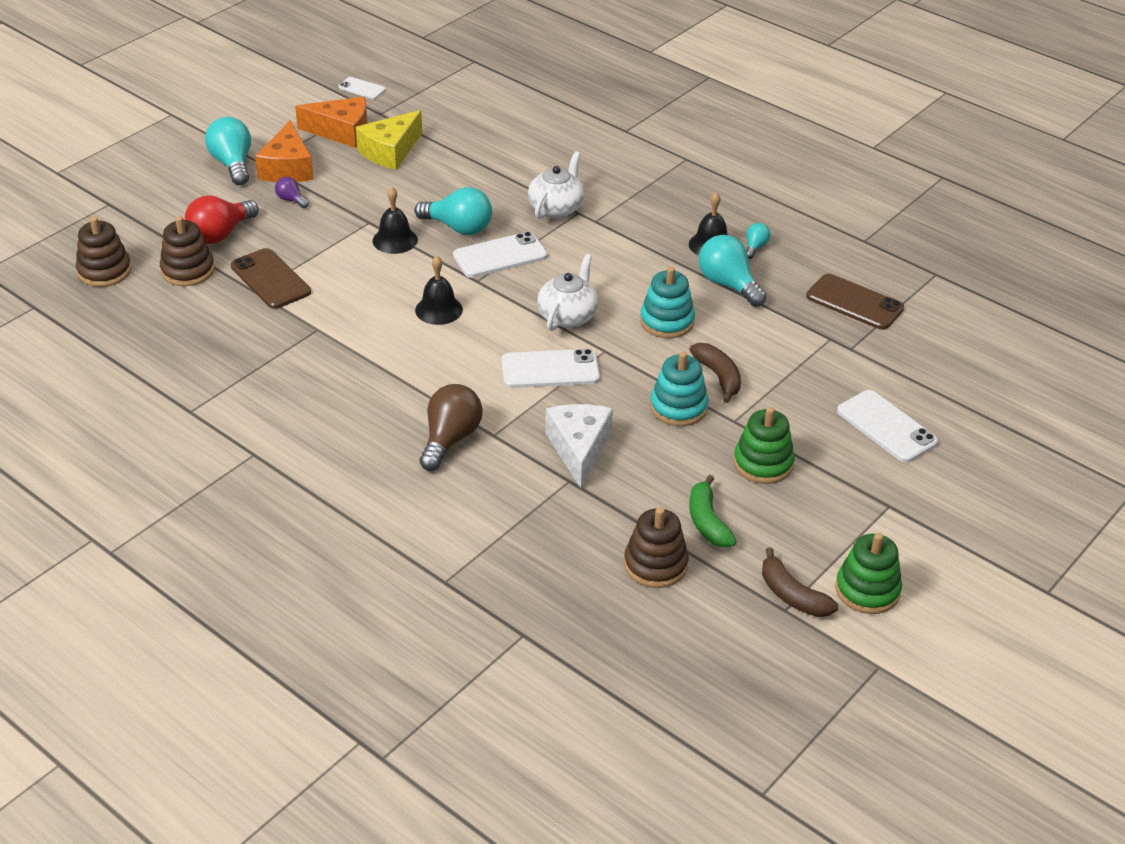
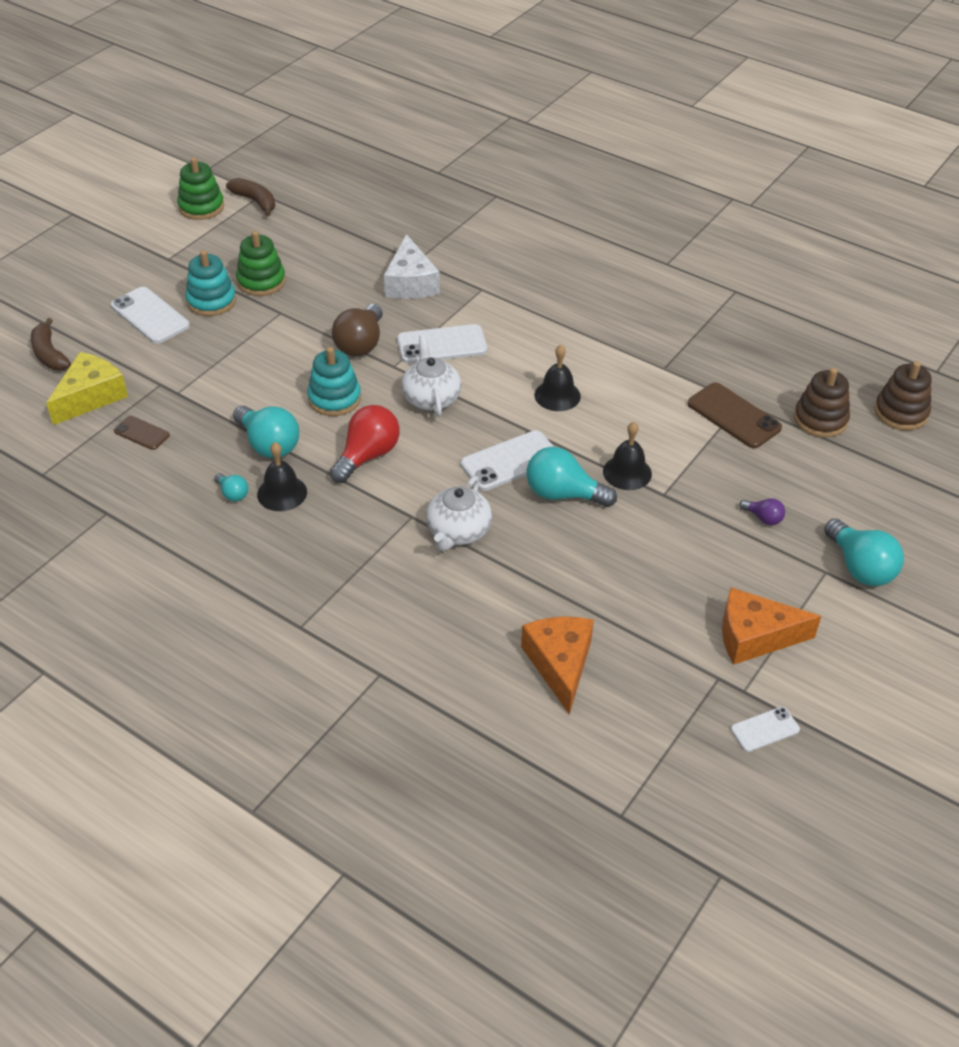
camera: 175 degrees right, 5 degrees up
(220, 234) = (814, 465): red light bulb -> red light bulb (367, 456)
(287, 168) = (792, 567): orange cheese -> orange cheese (560, 664)
(362, 88) = (765, 729): white phone -> white phone turned 45 degrees counterclockwise
(390, 151) = (679, 606): yellow cheese -> yellow cheese (91, 397)
(450, 439) = (516, 283): brown light bulb -> brown light bulb (360, 344)
(568, 316) = (431, 398): white teapot -> white teapot turned 150 degrees clockwise
(655, 565) = (350, 213): brown stacking toy -> none
(678, 407) = (327, 320): turquoise stacking toy -> turquoise stacking toy (211, 301)
(707, 522) = (310, 240): green banana -> none
(718, 377) = (290, 349): brown banana -> brown banana (49, 354)
(755, 247) = (232, 494): turquoise light bulb -> turquoise light bulb turned 60 degrees counterclockwise
(854, 302) = (141, 433): brown phone -> brown phone, size x0.57

